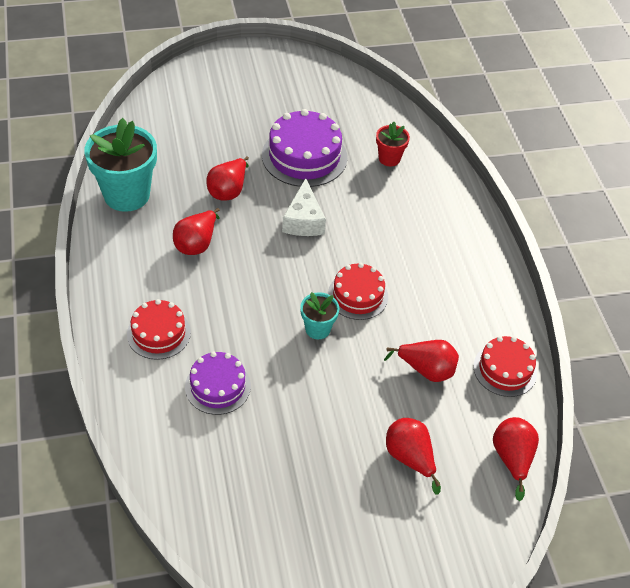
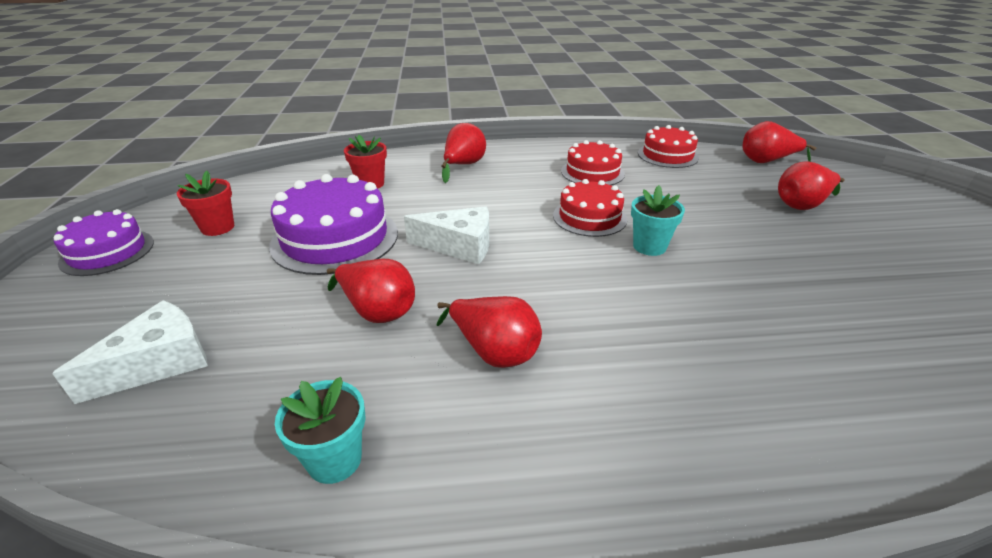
camera: 80 degrees left, 15 degrees down
(126, 195) = (334, 460): turquoise flower pot -> turquoise flower pot, size x0.51
(159, 333) = (710, 406): red cake -> red cake (592, 172)
(183, 120) = (159, 363): none -> white cheese
(218, 386) = (788, 336): purple cake -> purple cake (107, 252)
(309, 98) = (217, 227): none -> red flower pot
(426, 370) = (684, 188): red pear -> red pear (463, 165)

